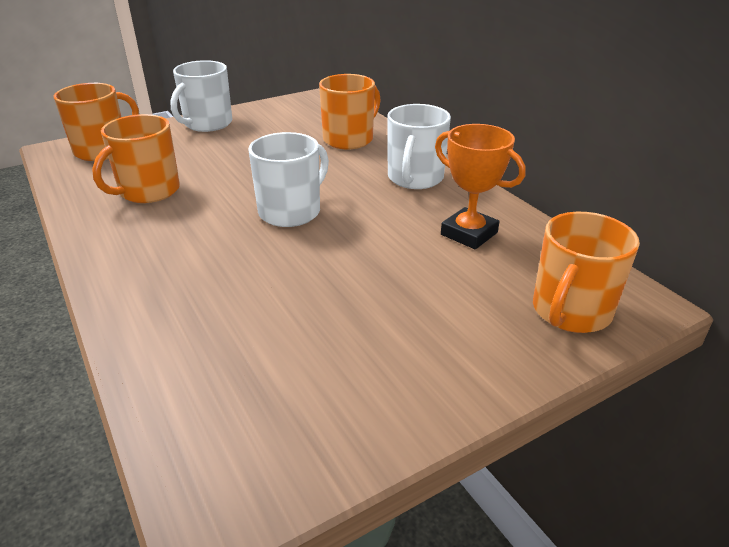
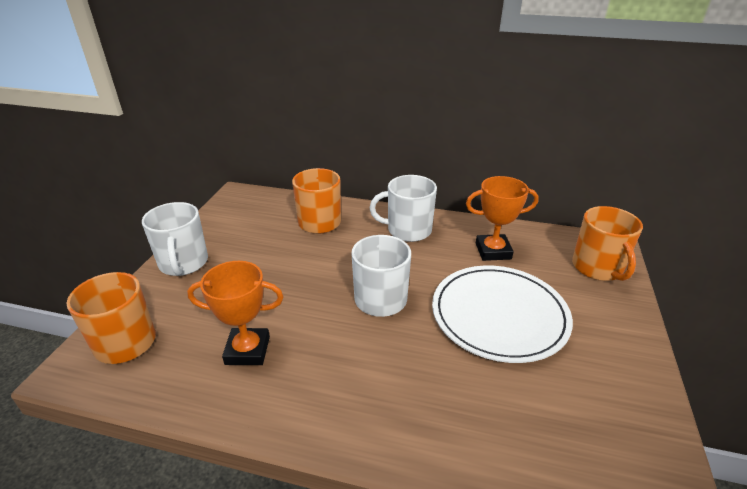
camera: 45 degrees left, 0 degrees up
(148, 191) = (247, 350): orange mug -> orange trophy
(366, 280) = (499, 315): none -> white plate
(415, 178) = (408, 230): white mug -> white mug turned 120 degrees clockwise

